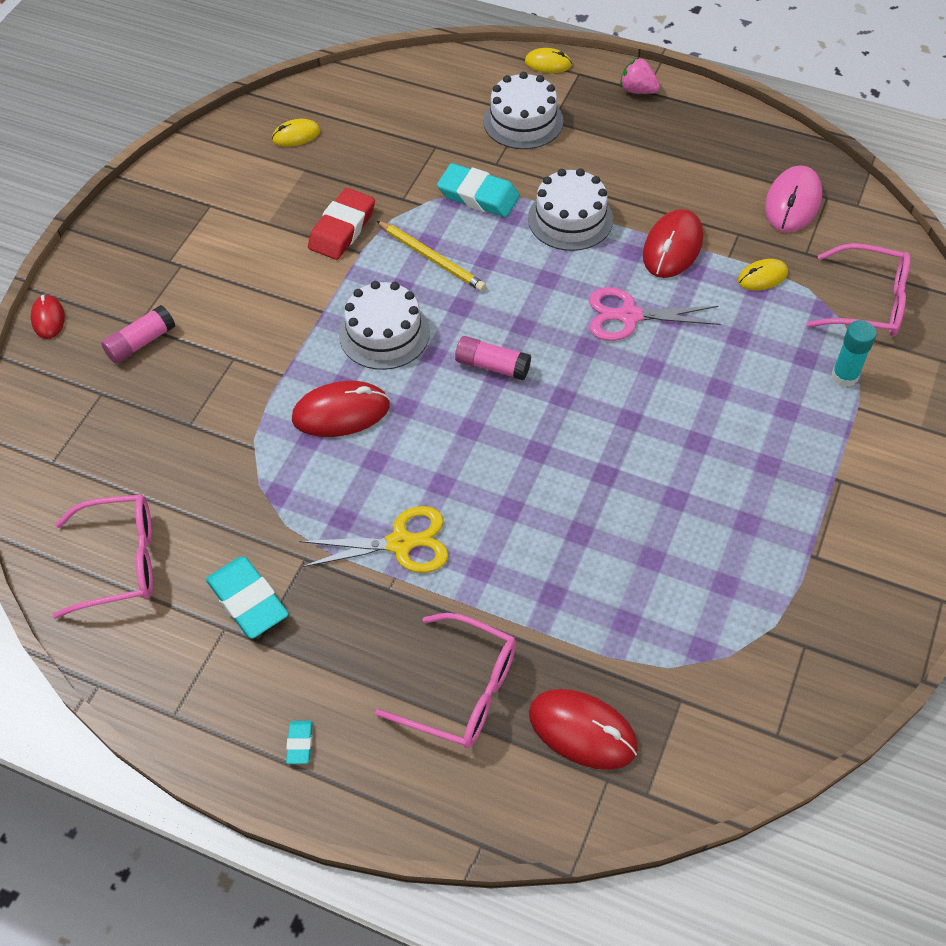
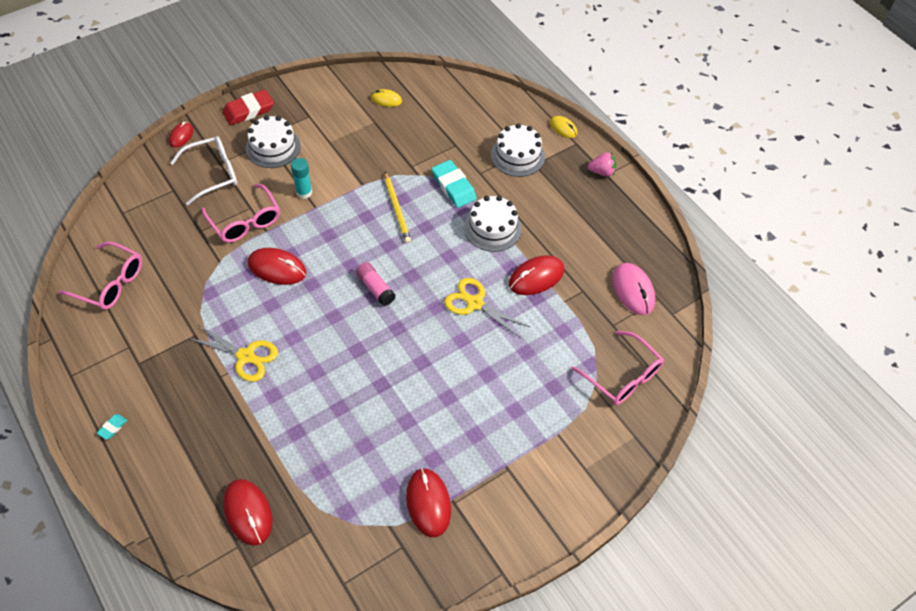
camera: 30 degrees right, 0 degrees up
(141, 343) = (213, 174): pink glue stick -> white glasses
(248, 601) = (150, 340): turquoise eraser -> none
(342, 229) = (364, 166): red eraser -> red eraser (248, 110)
(384, 333) = (335, 237): white cake -> white cake (273, 147)
(462, 691) = (208, 452): pink glasses -> pink glasses (245, 221)
(629, 316) = (475, 303): pink scissors -> yellow scissors
(638, 90) = (602, 172): pink strawberry -> pink strawberry turned 120 degrees clockwise
(762, 277) = (573, 324): yellow mouse -> none
(788, 576) = (428, 503): none -> red mouse
(792, 202) = (633, 290): pink mouse -> pink mouse turned 75 degrees counterclockwise
(844, 376) = (567, 411): turquoise glue stick -> turquoise glue stick (304, 192)

